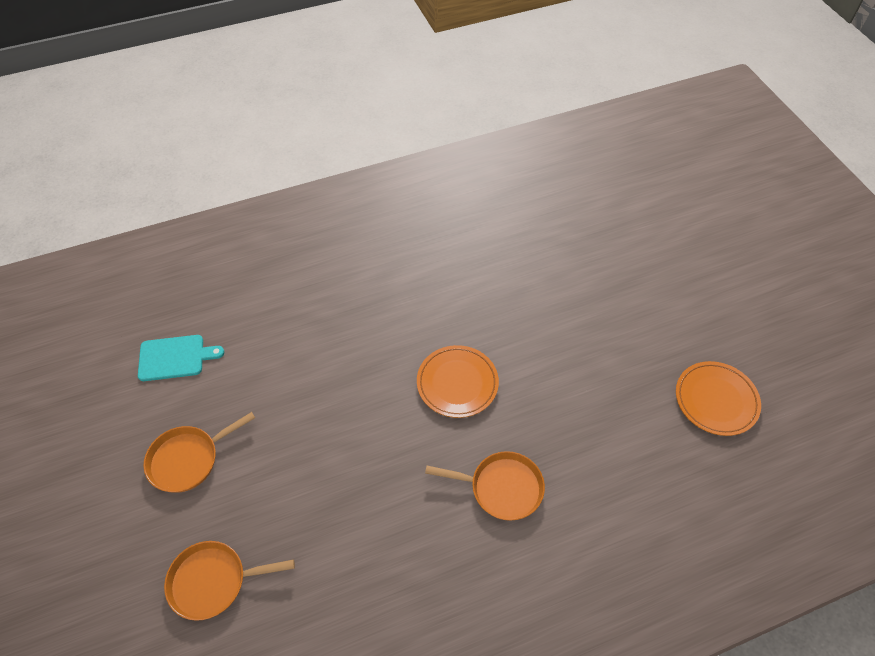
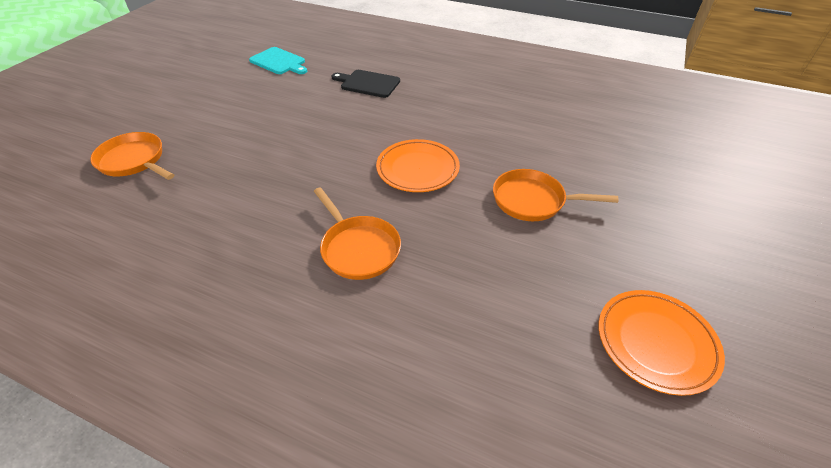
camera: 45 degrees right, 10 degrees down
(188, 459) = (215, 103): orange pan -> orange pan (533, 200)
(303, 320) = (368, 83): none -> black cutting board

